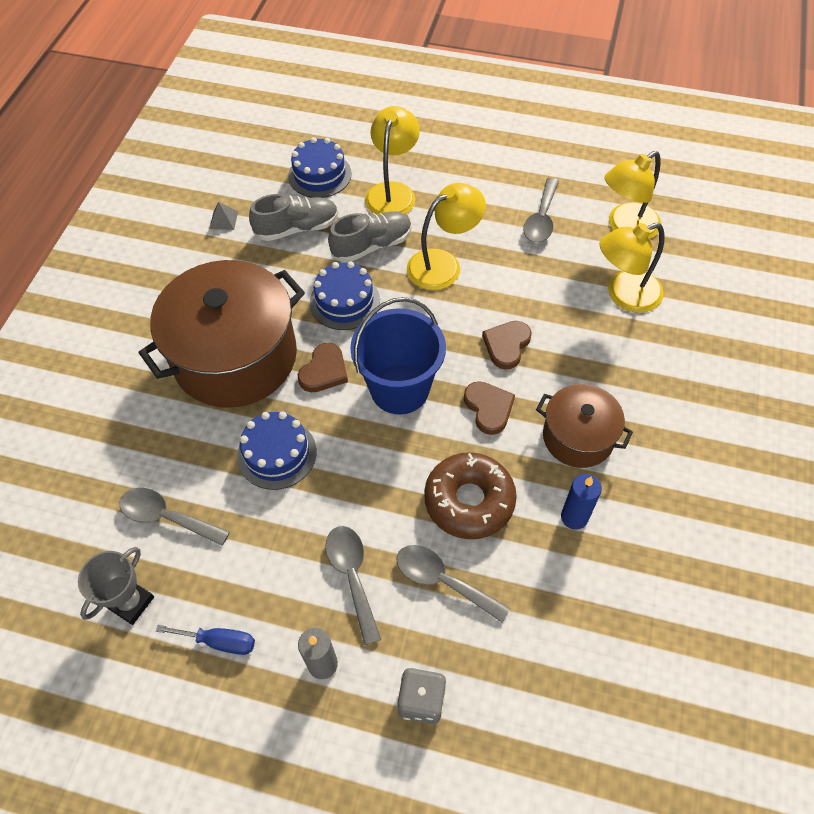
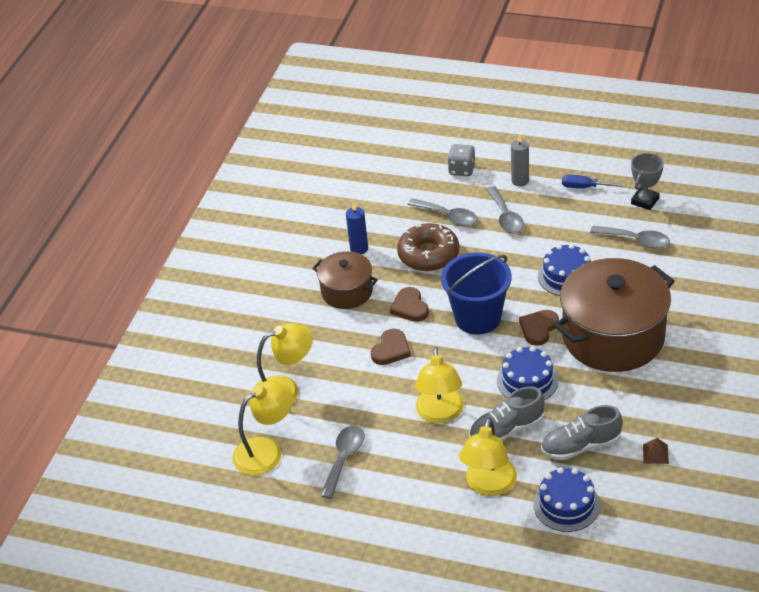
camera: 175 degrees left, 15 degrees down
(223, 220) = (655, 454): grey pyramid -> brown pyramid
(443, 264) = (440, 414): yellow lamp -> yellow lamp turned 60 degrees counterclockwise

